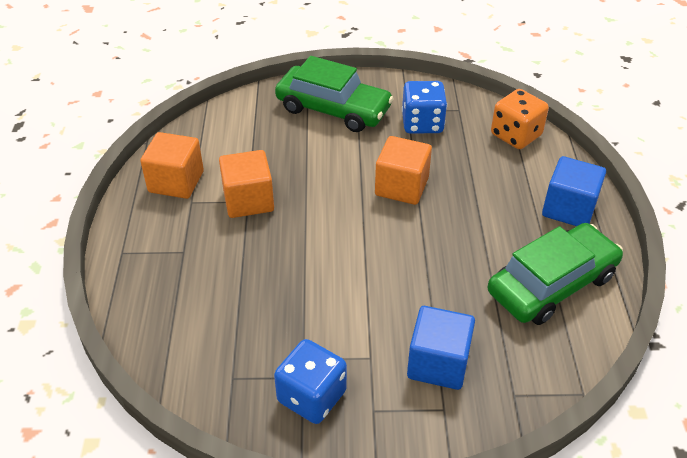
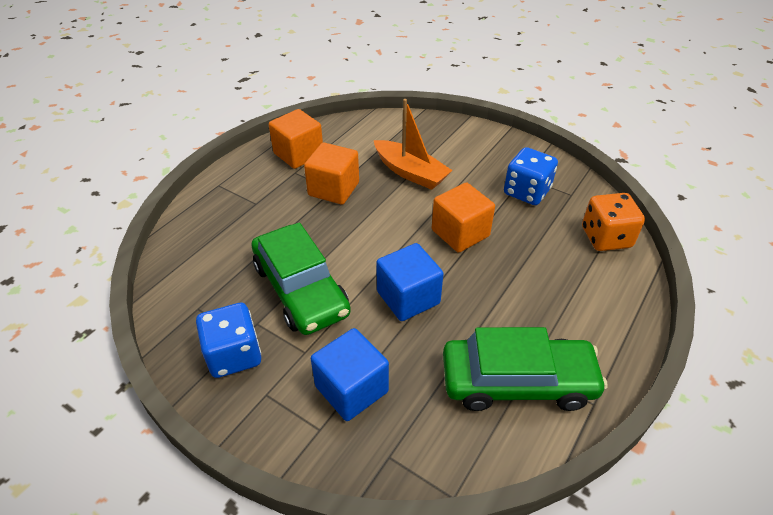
camera: 35 degrees right, 0 degrees up
(306, 151) = (411, 172): none -> orange boat
(333, 109) = (462, 151): green car -> green car (300, 289)
(569, 209) = (599, 324): blue cube -> blue cube (408, 297)

